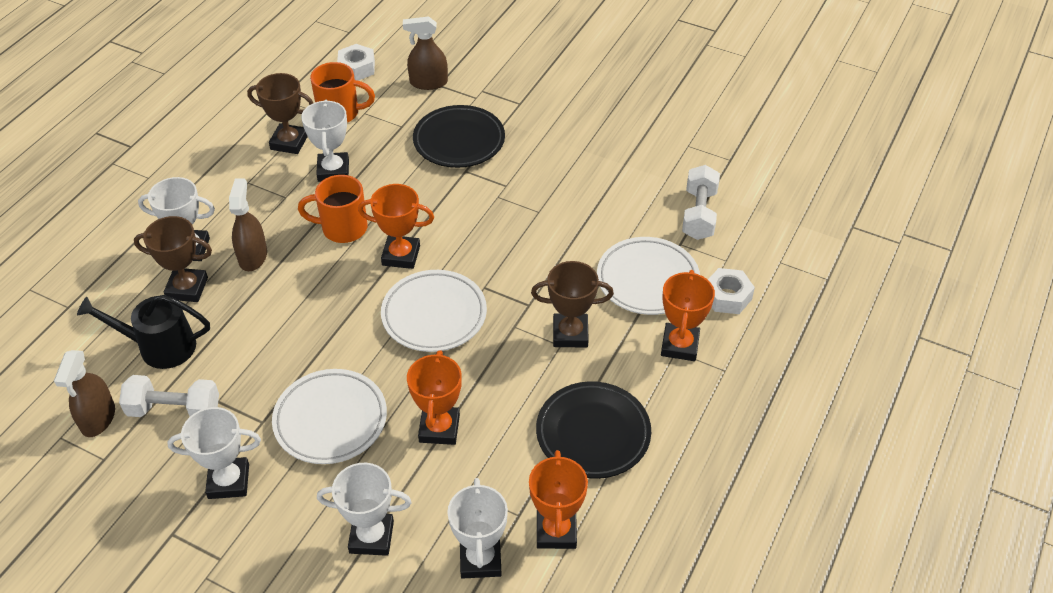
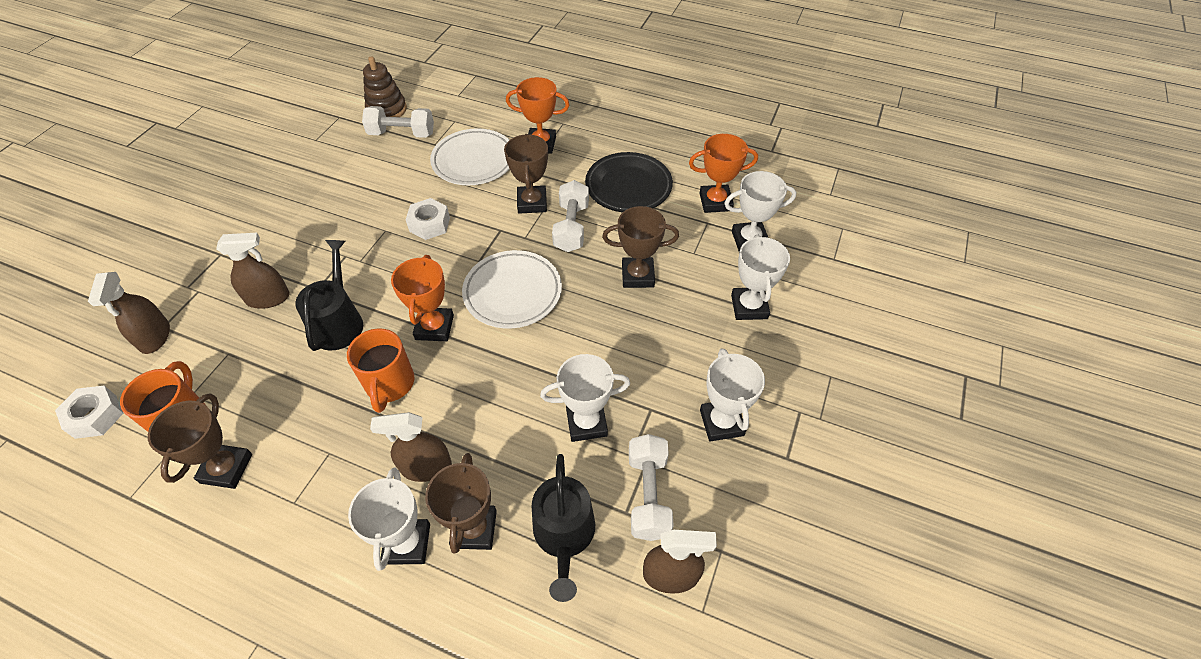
camera: 95 degrees left, 5 degrees up
(330, 420) = (640, 353): white plate -> none
(333, 170) = (291, 409): white trophy -> white trophy (586, 423)
(421, 189) = (339, 322): none -> black watering can
(439, 428) = (637, 276): orange trophy -> brown trophy
(459, 141) = (268, 298): black plate -> brown spray bottle
(525, 370) = (571, 227): none -> white dumbbell
(727, 297) = (492, 120): white nut -> white nut (429, 224)
(745, 198) = (387, 110): none -> brown stacking toy

